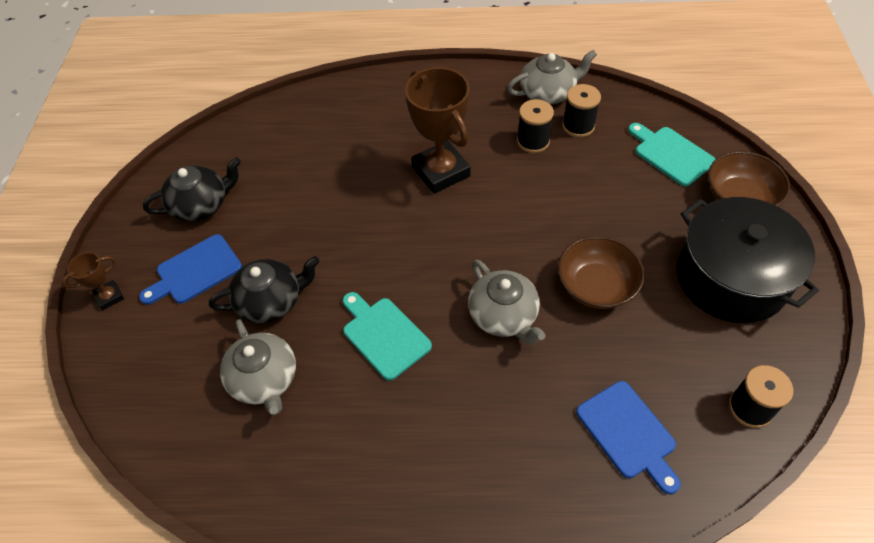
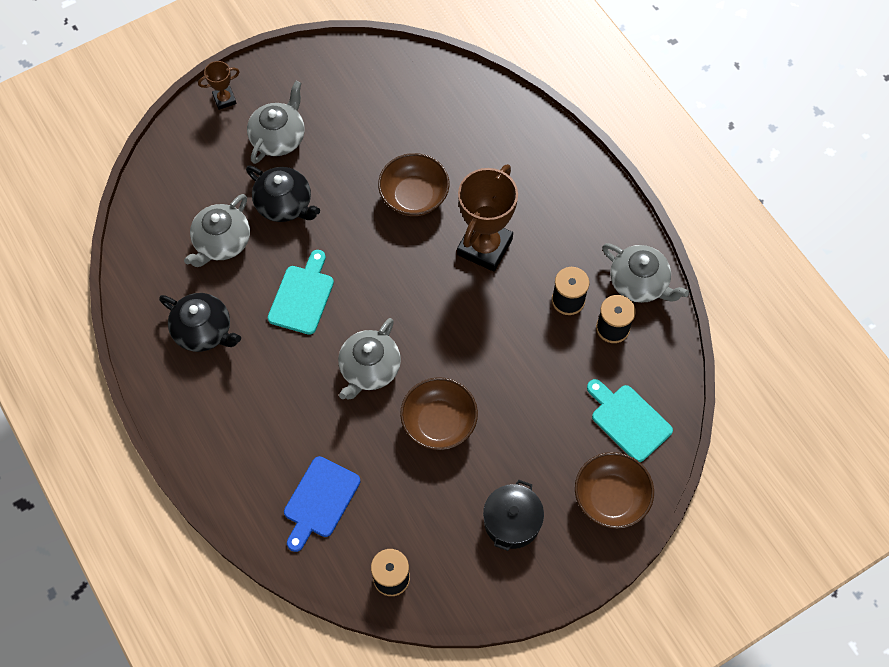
camera: 55 degrees right, 10 degrees up
(109, 297) = (224, 99): brown trophy -> brown trophy turned 45 degrees counterclockwise
(195, 271) = (278, 137): blue cutting board -> grey teapot
(201, 205) = (338, 98): black teapot -> black teapot (204, 331)
(350, 196) = (414, 196): none -> brown bowl
(671, 154) = (628, 420): turquoise cutting board -> turquoise cutting board turned 60 degrees counterclockwise
(731, 278) = (512, 521): black pot -> black pot, size x0.55

